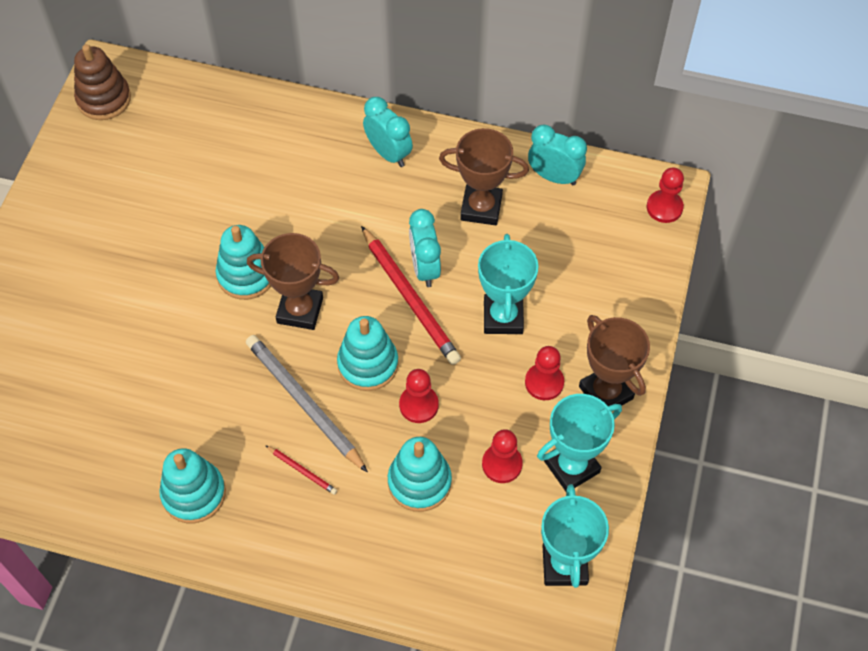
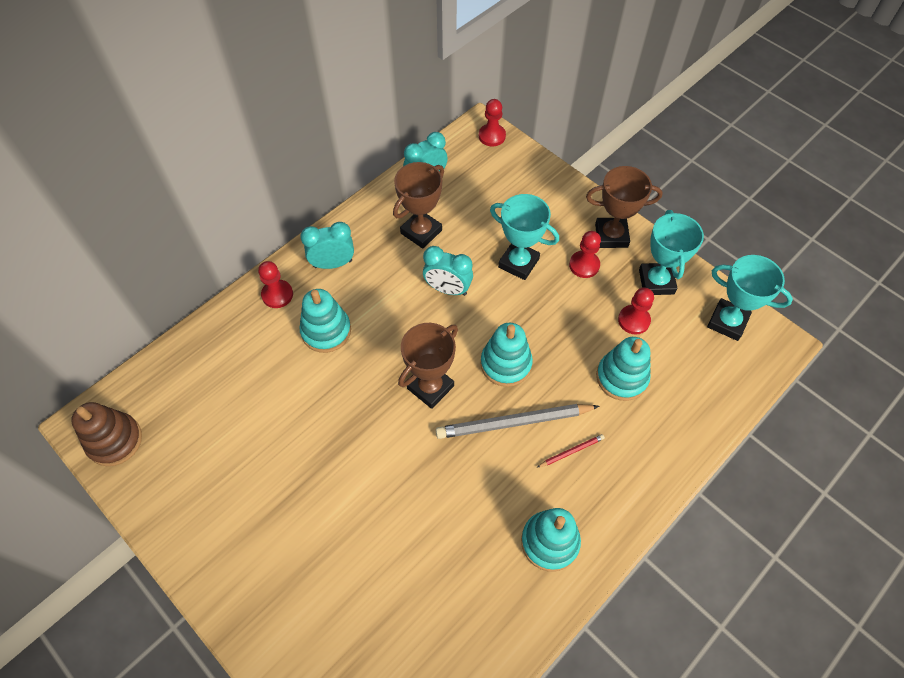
camera: 60 degrees left, 0 degrees up
(246, 275) = (373, 410): turquoise stacking toy -> turquoise stacking toy (326, 331)
(409, 298) = (467, 310): red pencil -> none
(419, 405) = (559, 348): red pawn -> red pawn (277, 295)

